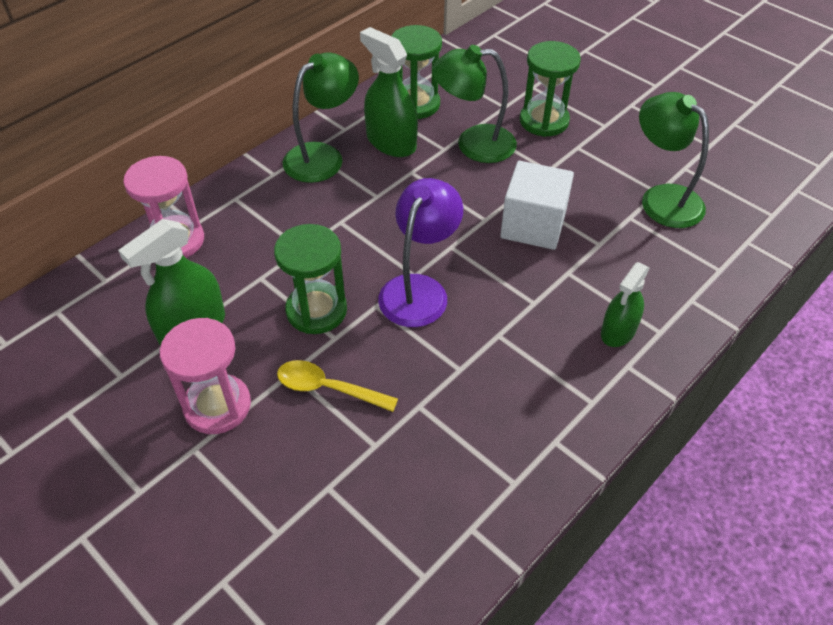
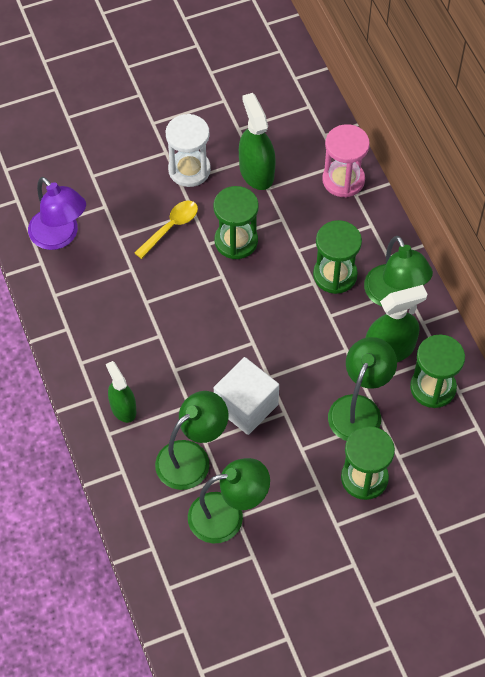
camera: 115 degrees right, 10 degrees up
(217, 406) = (189, 170): pink hourglass -> white hourglass
(320, 207) = (335, 275): none -> green hourglass
(419, 289) = (223, 306): purple lamp -> purple lamp (60, 236)
(626, 247) = (192, 457): none -> green lamp

